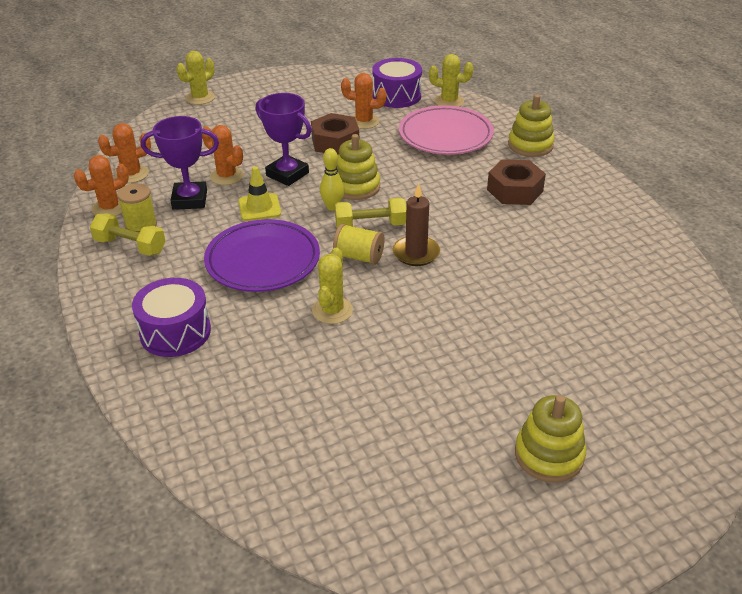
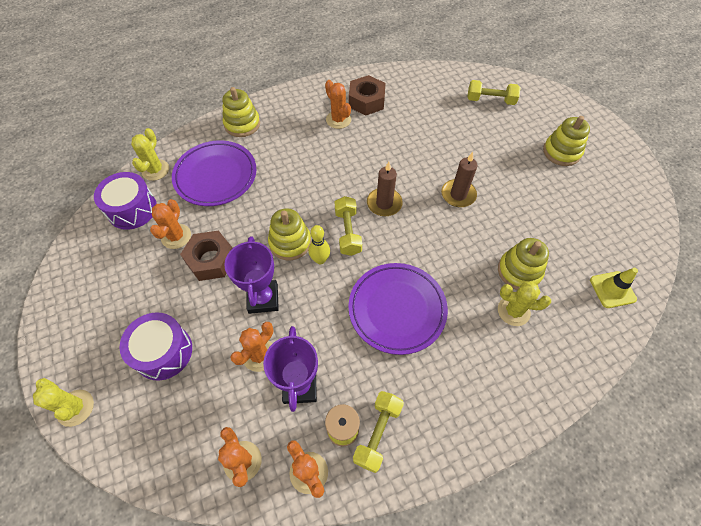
camera: 90 degrees left, 20 degrees up
(175, 332) = (493, 368): purple drum -> purple drum (163, 352)
(259, 207) = (317, 319): yellow traffic cone -> yellow traffic cone (612, 289)
(287, 174) = (263, 298): purple trophy -> purple trophy turned 45 degrees counterclockwise
(306, 370) = (519, 271): none -> yellow stacking toy
(332, 310) = (455, 257): yellow cactus -> yellow cactus (513, 311)
(359, 257) = (389, 240): yellow spool -> none
(437, 320) = (458, 195): none -> brown candle
(445, 135) = (216, 176): pink plate -> purple plate
(514, 190) = (305, 140): brown nut -> brown nut (366, 101)
(559, 215) = (338, 120): none -> orange cactus
(655, 373) = (490, 100): none -> yellow dumbbell

